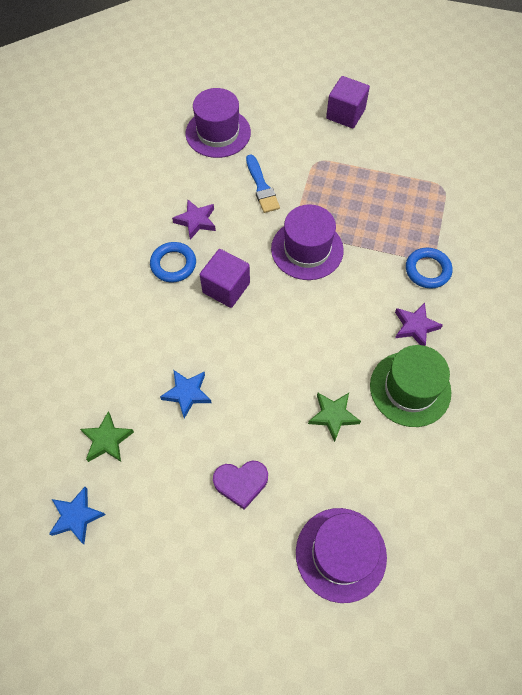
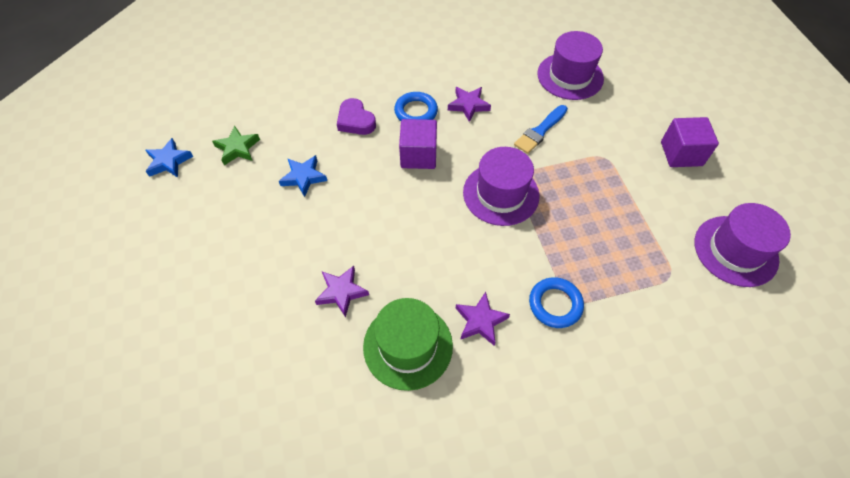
camera: 60 degrees right, 5 degrees down
(241, 483) = (242, 251): purple heart -> purple heart (355, 121)
(333, 416) = (341, 292): green star -> purple star
(341, 554) = (210, 358): purple hat -> purple hat (735, 250)

